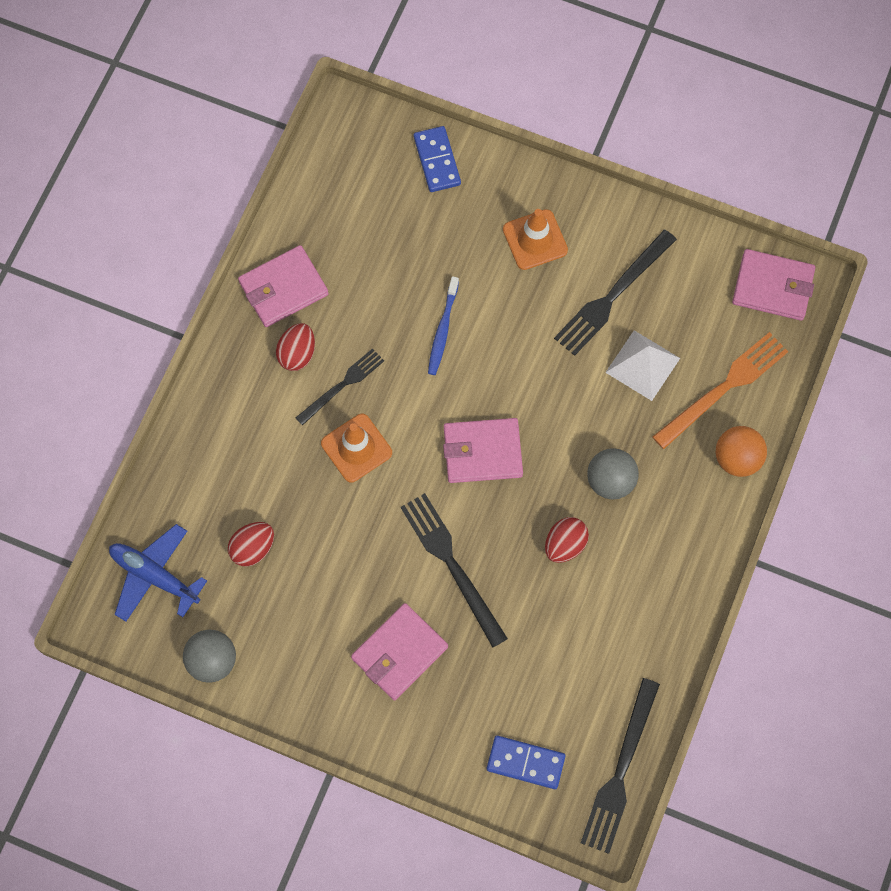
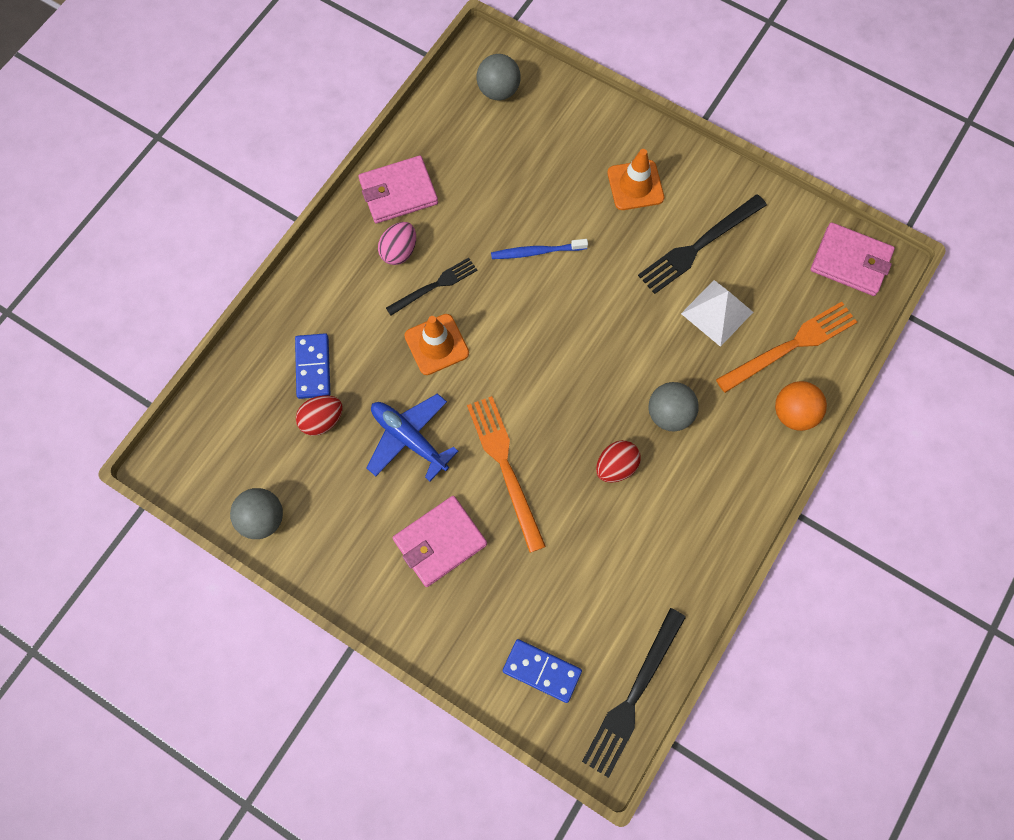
camera: 10 degrees right, 0 degrees up
(155, 576) = (226, 430): blue plane -> blue plane (409, 439)
(297, 354) = (399, 251): red egg -> pink egg
(369, 156) = (498, 91): none -> grey ball
(437, 161) = (558, 103): blue domino -> blue domino (313, 367)
(442, 330) = (536, 252): blue toothbrush -> blue toothbrush turned 60 degrees clockwise
(452, 565) = (505, 467): black fork -> orange fork
(482, 452) = (553, 368): pink wallet -> none

